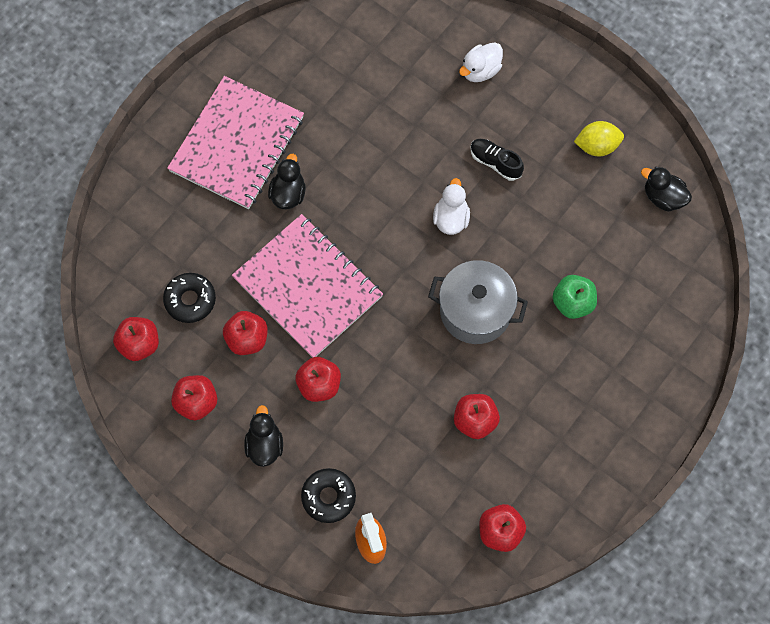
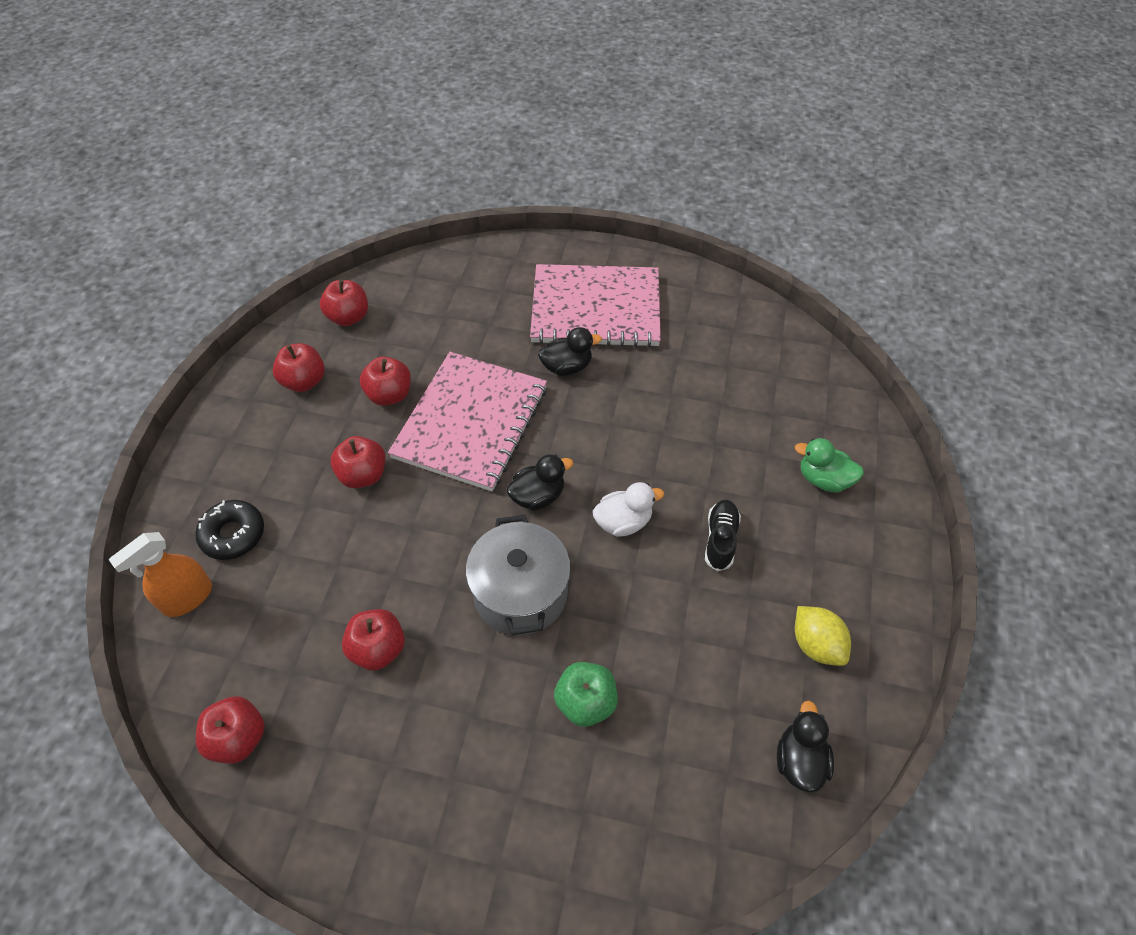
camera: 65 degrees right, 15 degrees down
(190, 300) = (411, 336): black donut -> none
(265, 445) = (276, 454): black duck -> black duck (538, 496)
(480, 70) = (823, 479): white duck -> green duck

